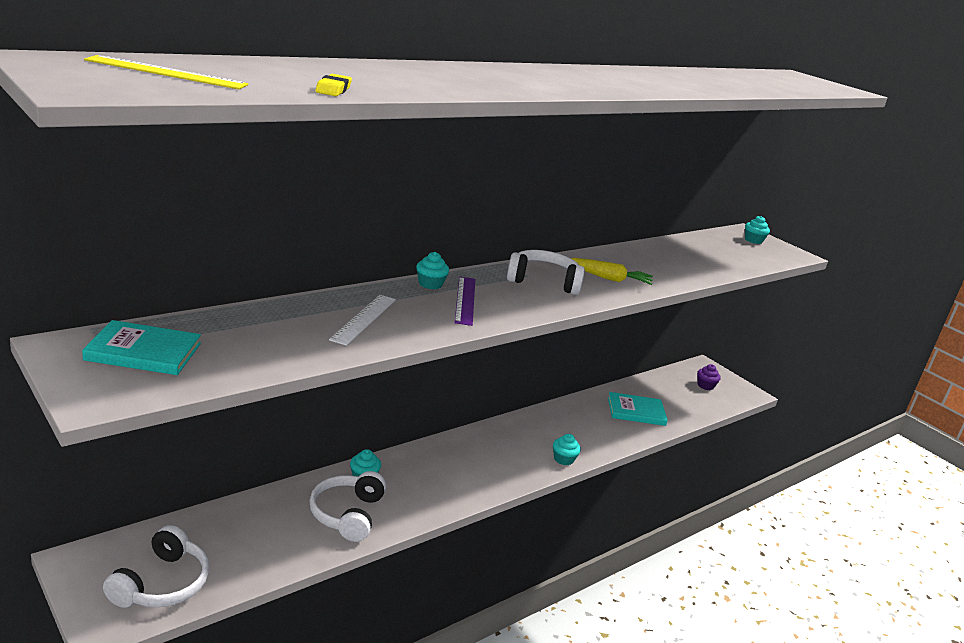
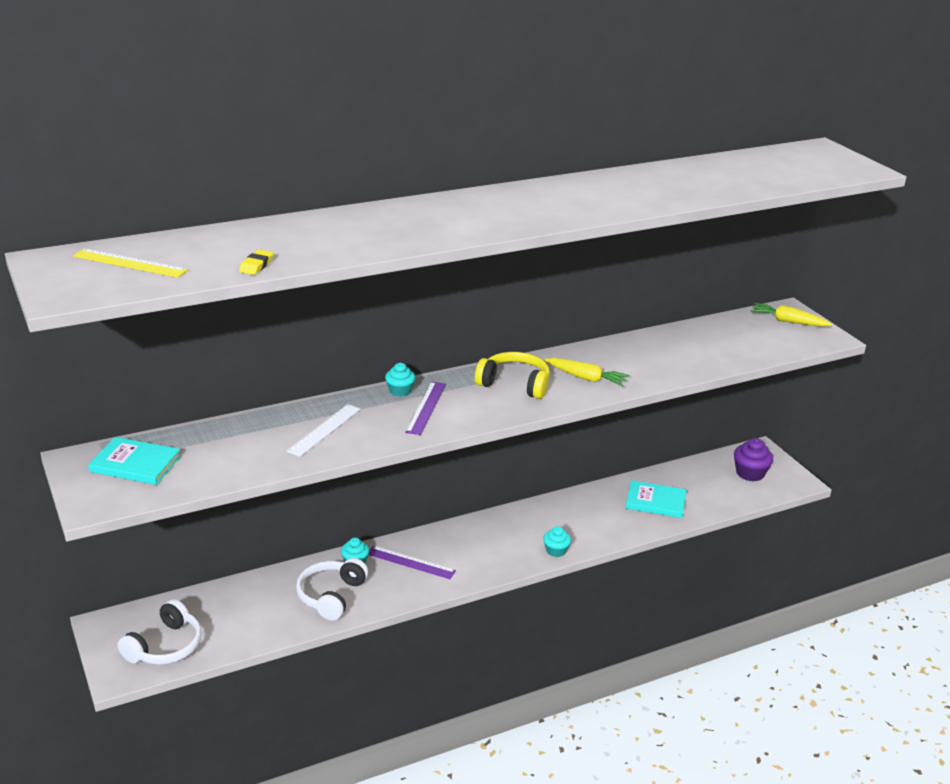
camera: 15 degrees right, 5 degrees up
(423, 475) = (411, 562): none -> purple ruler
(543, 281) = (514, 384): white headphones -> yellow headphones
(705, 386) = (750, 473): purple cupcake -> purple cupcake, size x1.56
(753, 240) = (788, 321): turquoise cupcake -> yellow carrot

